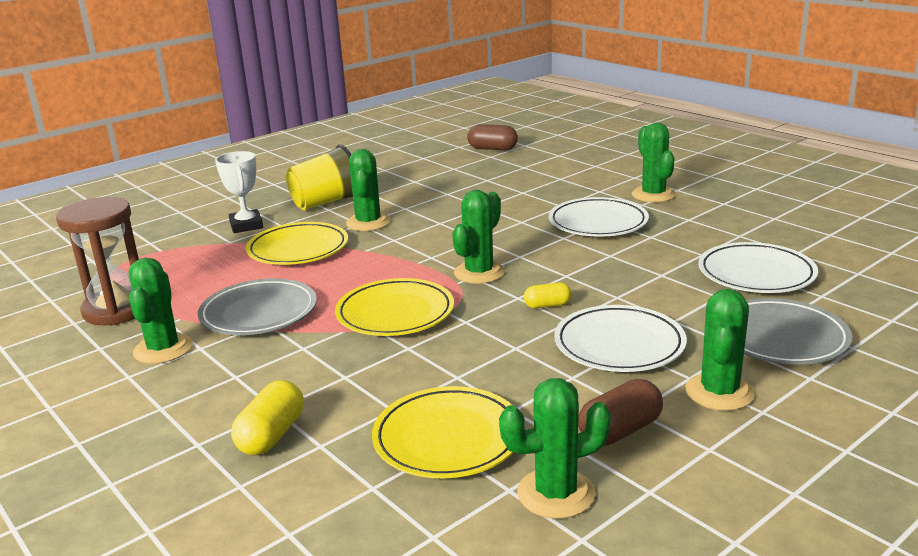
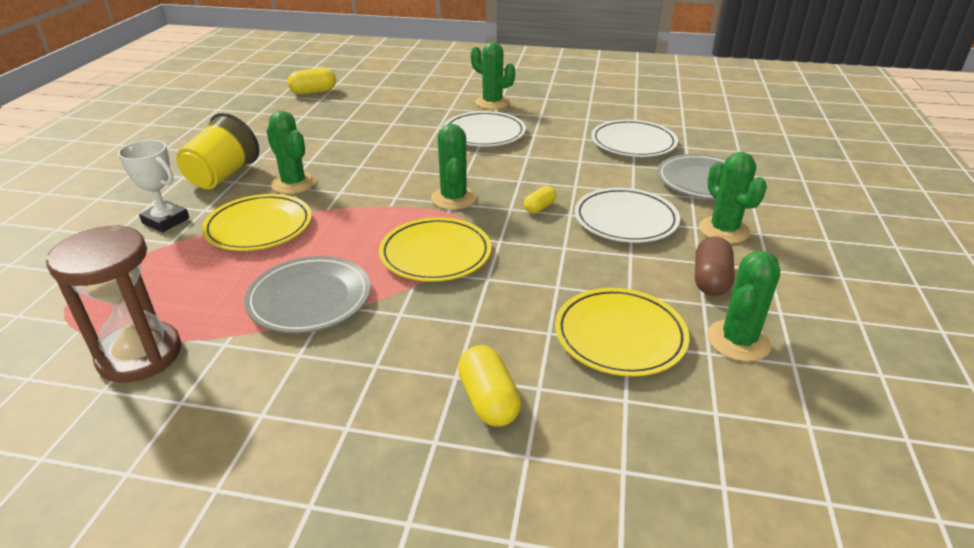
camera: 40 degrees left, 10 degrees up
(163, 349) = (260, 372): green cactus -> none
(492, 149) = (313, 92): brown capsule -> yellow capsule

